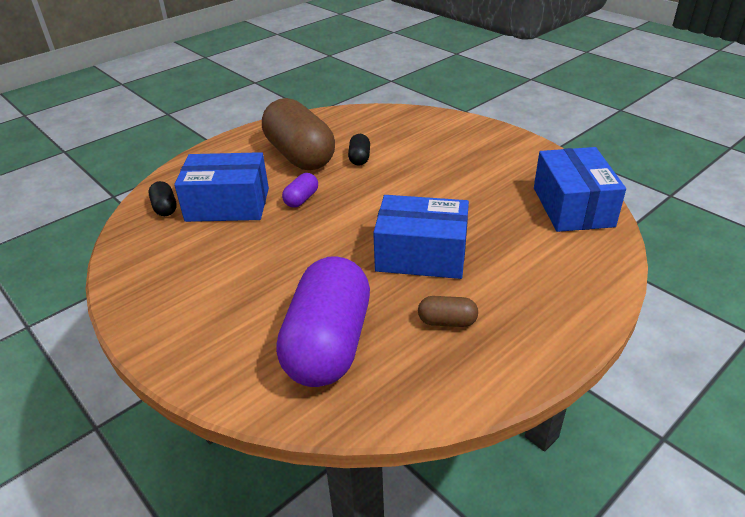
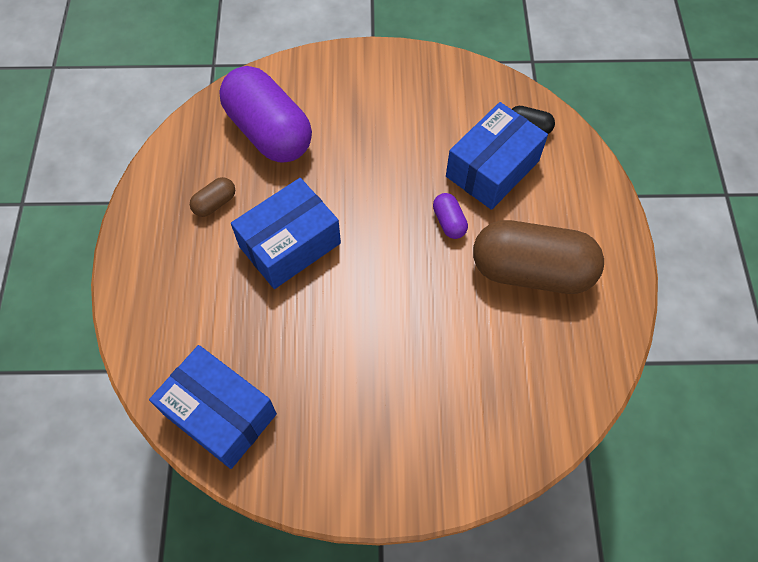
camera: 130 degrees right, 25 degrees up
(359, 158) = (477, 316): black capsule -> none

